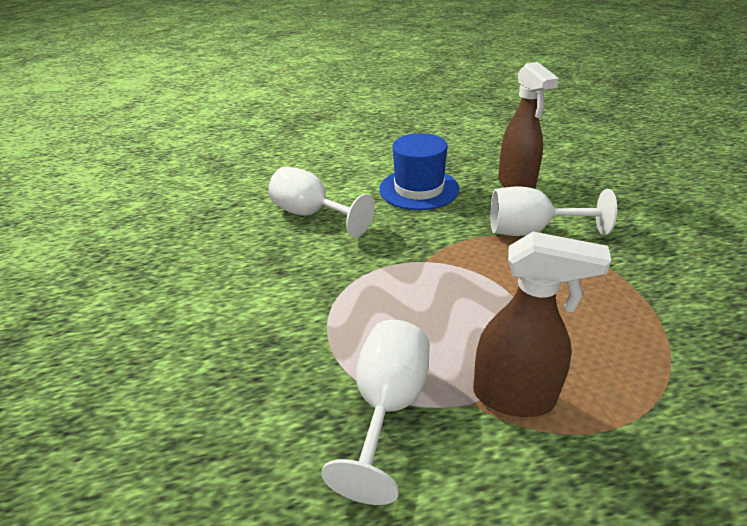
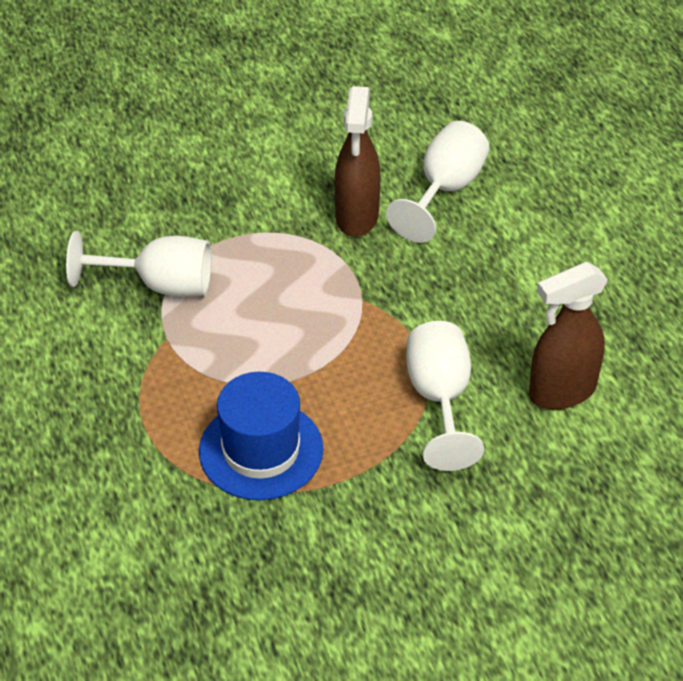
camera: 80 degrees right, 10 degrees up
(419, 189) = (528, 286): blue hat -> blue hat (261, 450)
(514, 397) = (174, 366): brown spray bottle -> brown spray bottle (356, 217)

